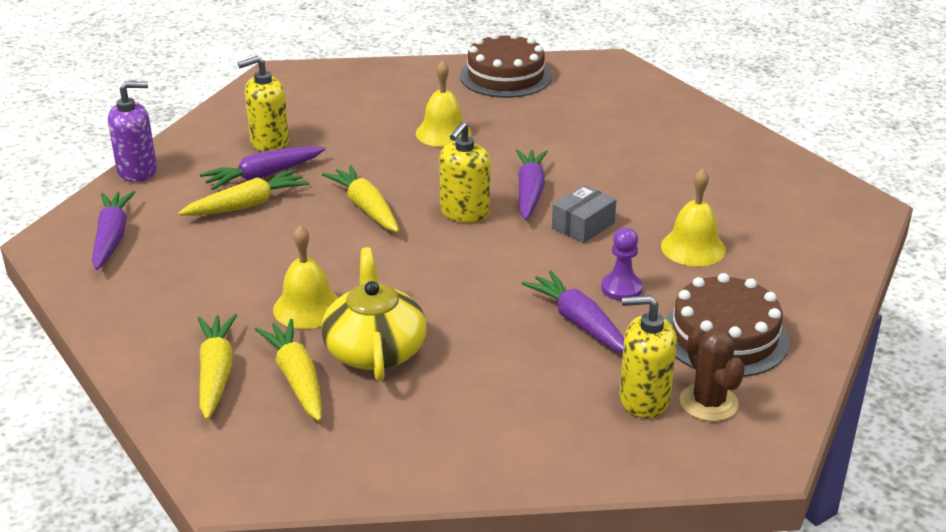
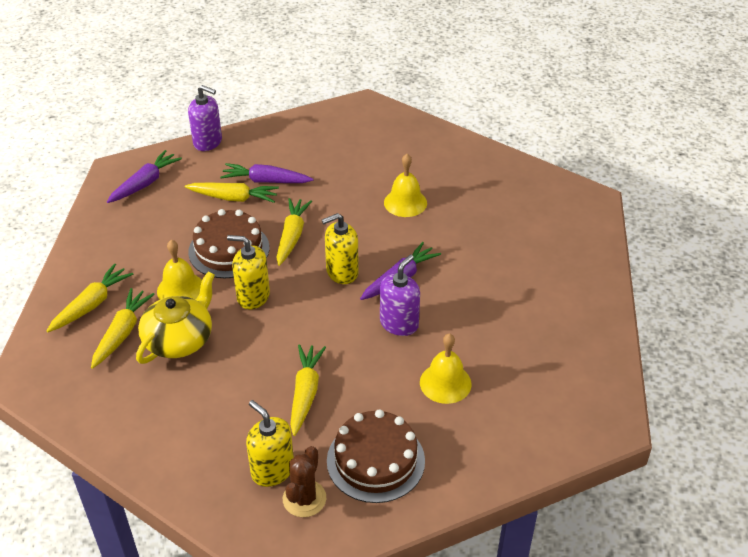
camera: 40 degrees right, 10 degrees up
(269, 142) = (298, 157): yellow soap dispenser -> yellow soap dispenser (253, 296)
(505, 76) = (503, 175): brown cake -> brown cake (229, 250)
(579, 322) = (305, 393): purple carrot -> yellow carrot
(583, 225) = (399, 324): grey box -> purple soap dispenser
(621, 288) = (361, 385): purple pawn -> none

